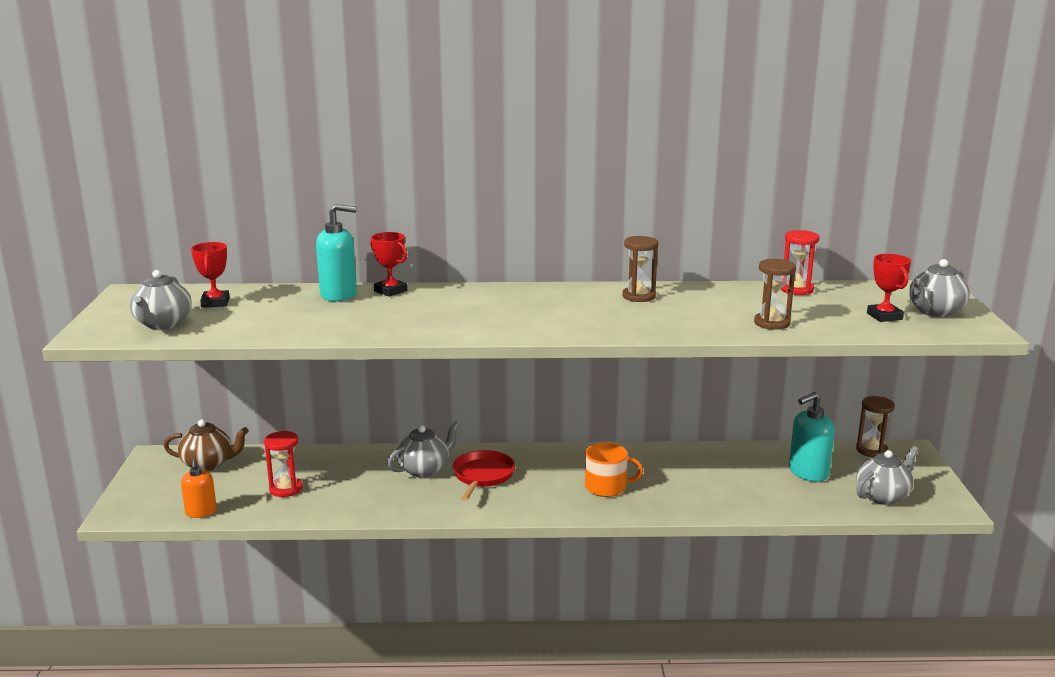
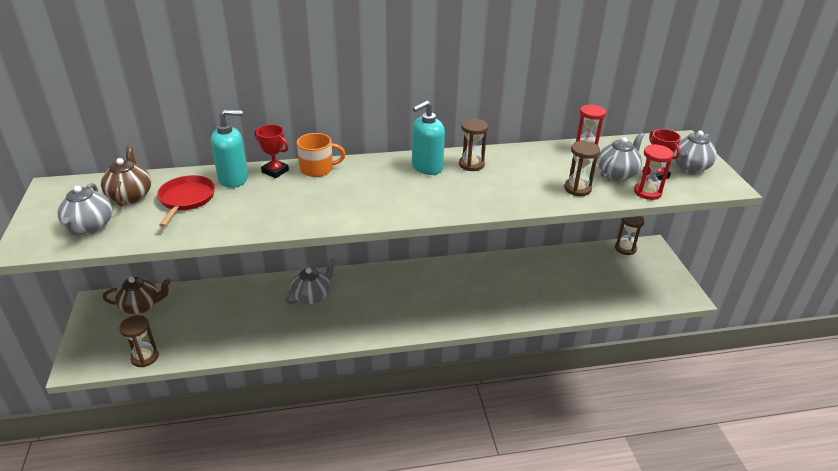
camera: 10 degrees left, 15 degrees up
(201, 512) = (145, 357): orange soap dispenser -> brown hourglass
(215, 303) = (130, 196): red trophy -> brown teapot
(286, 489) = (208, 326): red hourglass -> red hourglass (647, 192)
(483, 476) = (357, 298): red pan -> red pan (186, 199)
(607, 487) = (449, 301): orange mug -> orange mug (317, 169)
(808, 472) = (587, 273): turquoise soap dispenser -> turquoise soap dispenser (427, 167)
(883, 496) = (641, 291): grey teapot -> grey teapot (617, 173)

